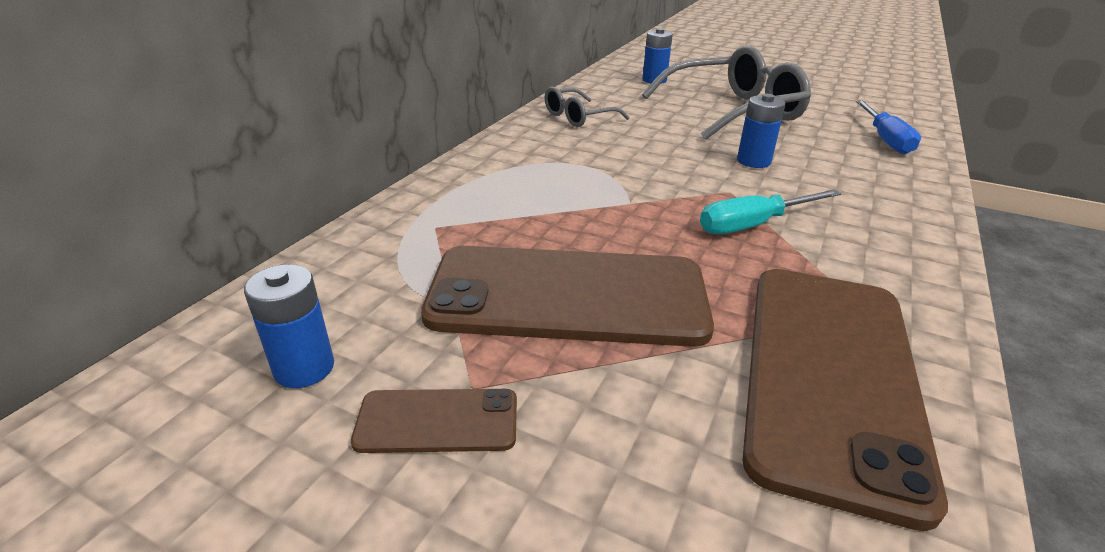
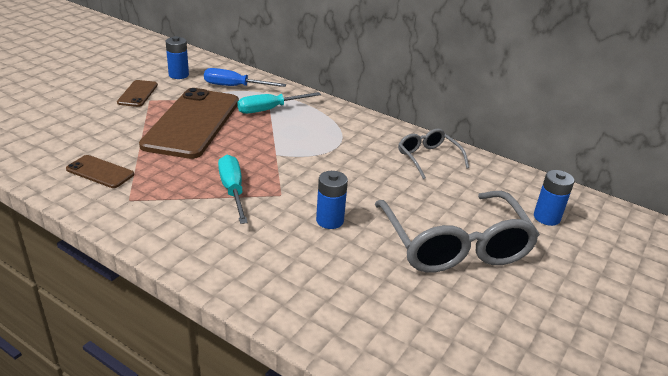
camera: 95 degrees right, 0 degrees up
(480, 221) = (269, 109): none -> turquoise screwdriver
(829, 375) = (100, 172): brown phone -> brown phone, size x0.45
(885, 139) = (373, 328): blue screwdriver -> blue screwdriver (234, 86)

